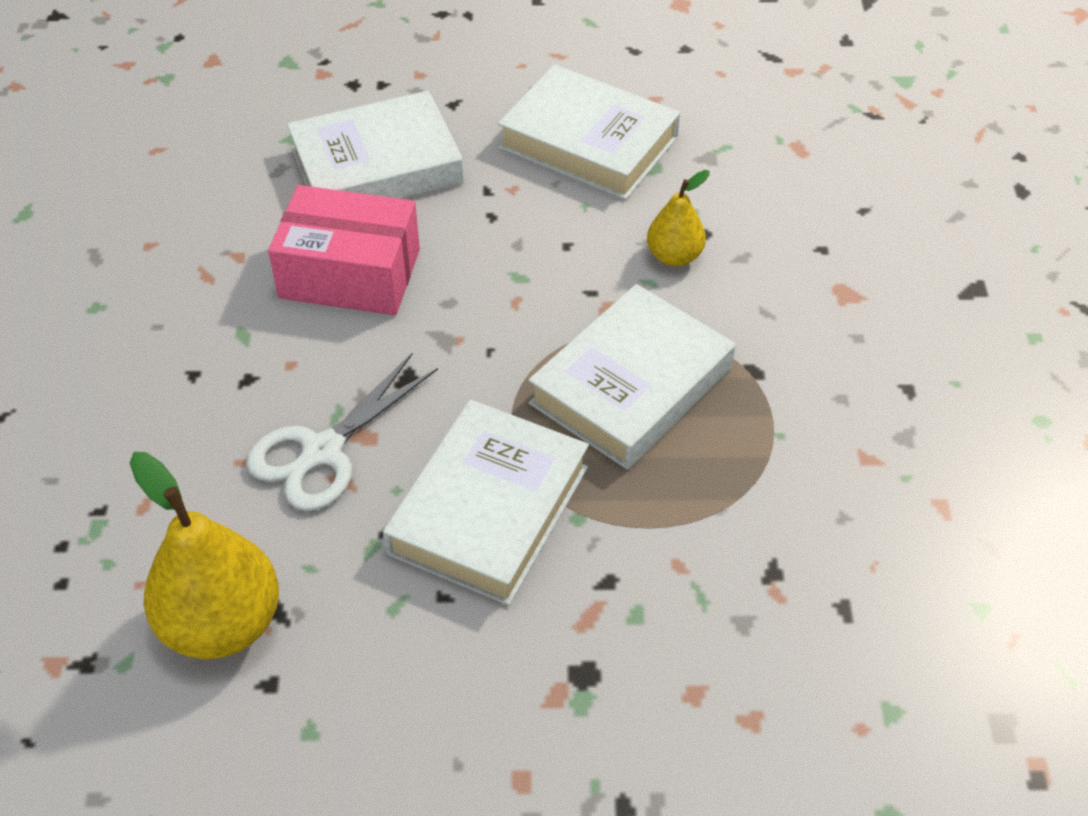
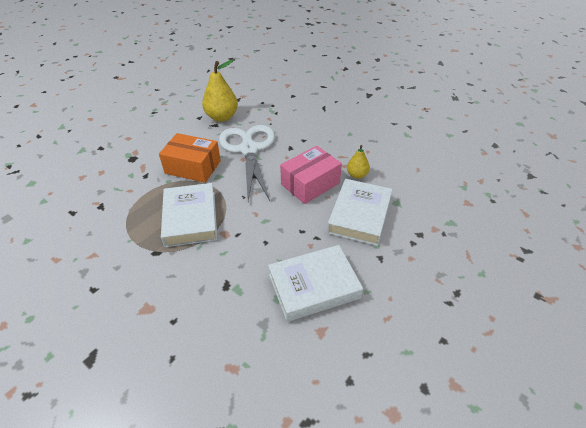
camera: 130 degrees right, 5 degrees down
(321, 452) = (249, 149): white scissors -> white scissors, size x1.63
(489, 510) = (193, 167): white book -> orange box
(674, 256) = (225, 268): yellow pear -> yellow pear (357, 175)

